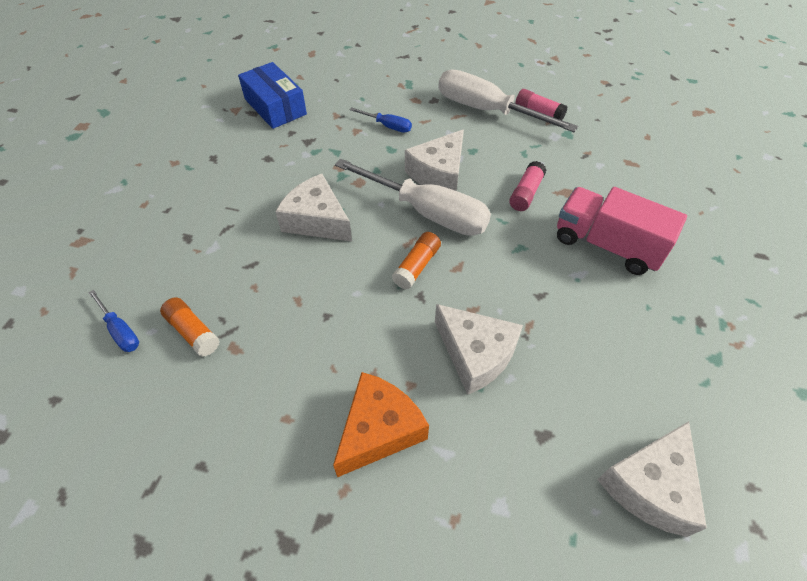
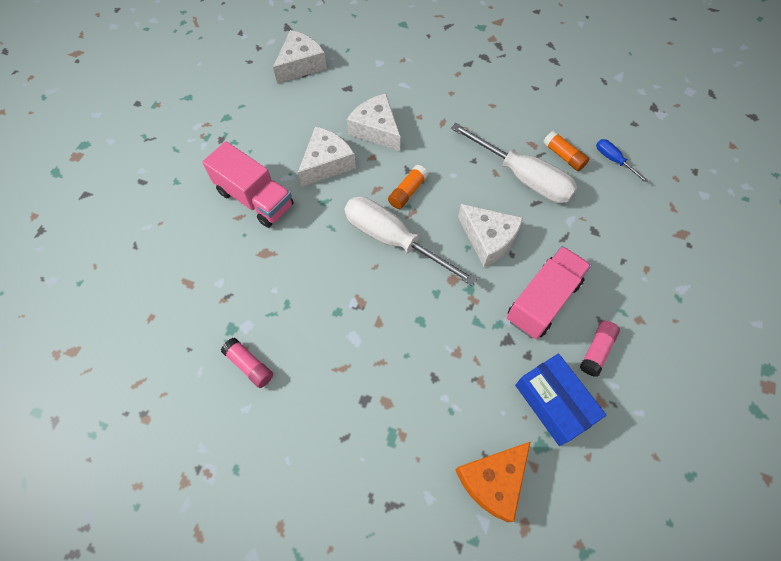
camera: 175 degrees left, 10 degrees up
(267, 170) = (543, 301): none -> pink truck
(379, 430) = (439, 96): orange cheese -> orange cheese (493, 481)
(387, 126) = (422, 356): blue screwdriver -> none
(439, 173) = (376, 284): white cheese -> white cheese (327, 163)
(486, 110) = (307, 374): white screwdriver -> white screwdriver (523, 177)
(526, 193) = (301, 254): pink glue stick -> pink glue stick (596, 351)

